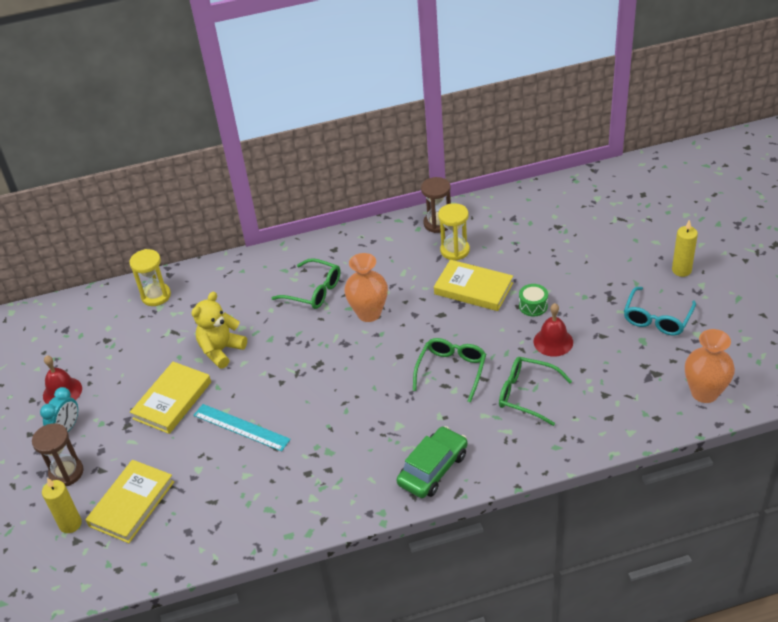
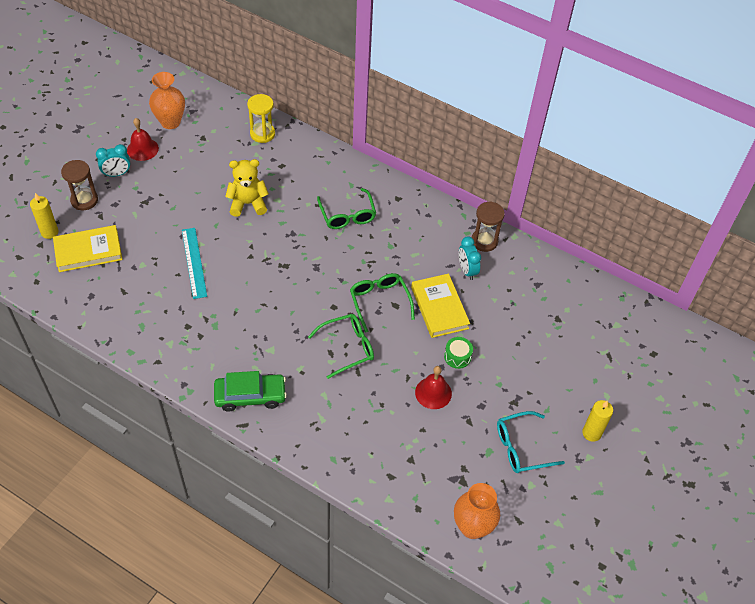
camera: 40 degrees right, 10 degrees up
(172, 400) = (184, 209): yellow book -> none
(369, 313) = (356, 261): orange vase -> orange vase (170, 122)
(455, 250) = (467, 270): yellow hourglass -> turquoise clock
(527, 394) = (366, 409): green glasses -> green glasses (379, 302)

